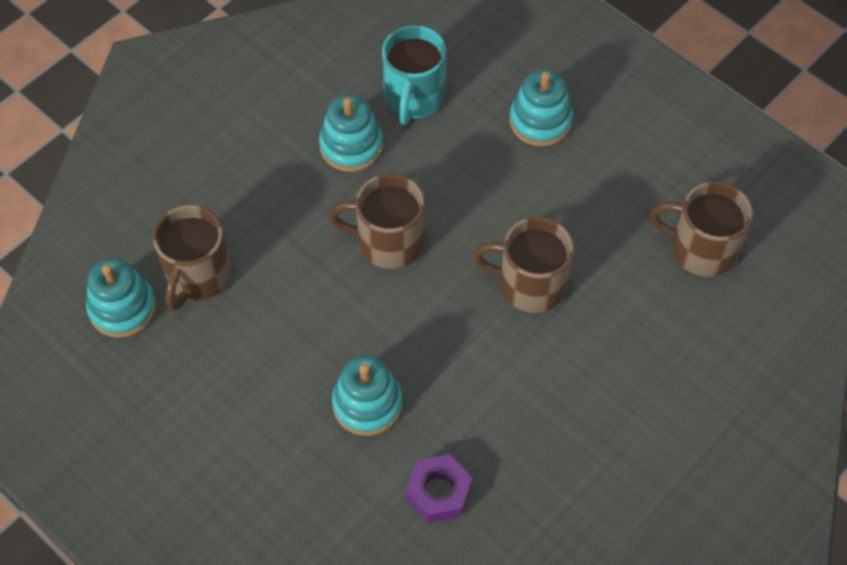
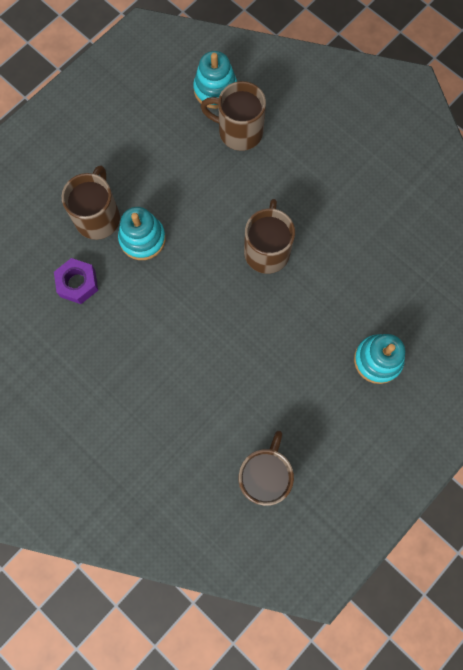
camera: 90 degrees right, 15 degrees up
(351, 146) = (348, 224): turquoise stacking toy -> none
(413, 98) = (394, 267): turquoise mug -> none
(529, 285) = (232, 347): brown mug -> brown mug (98, 217)

